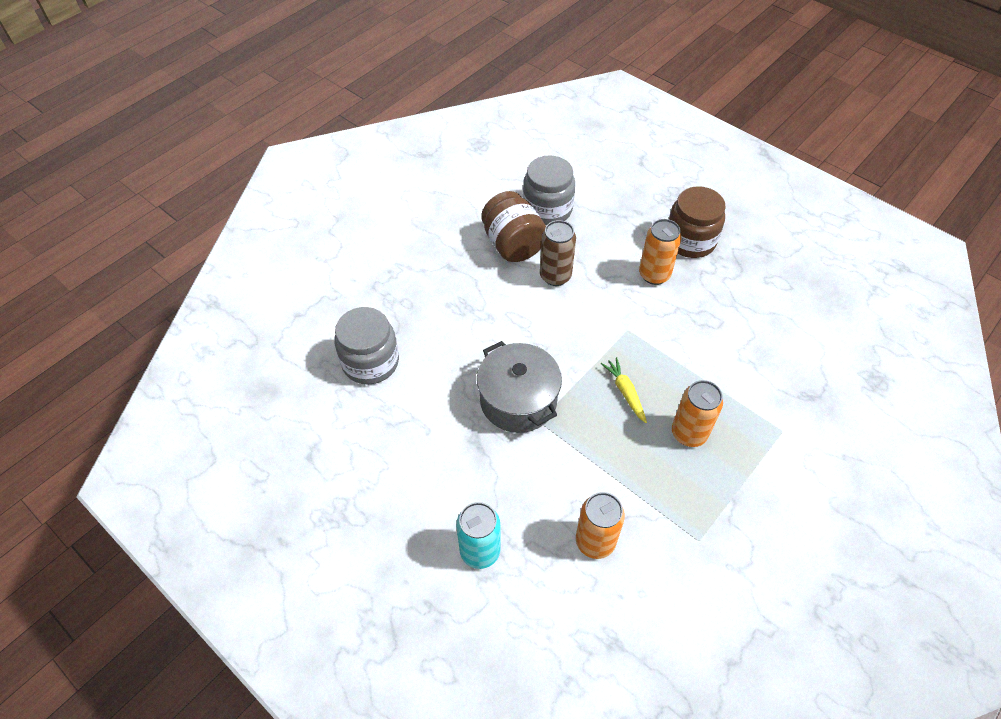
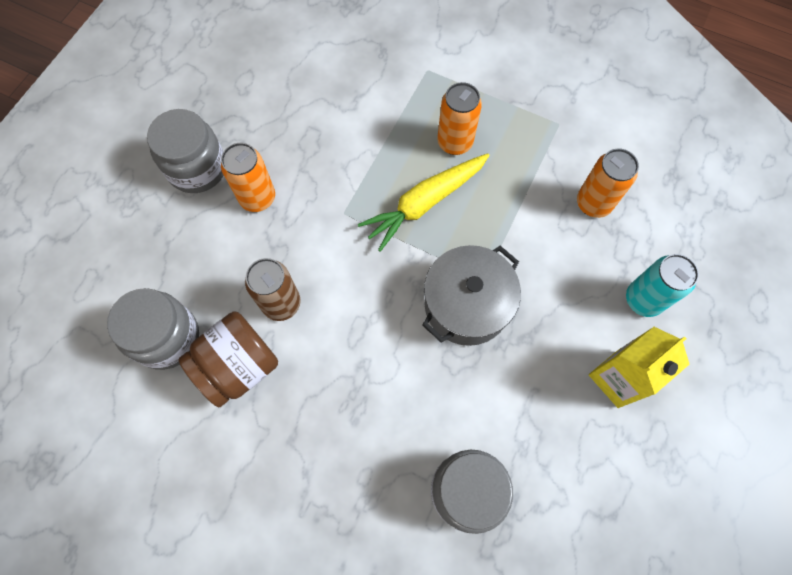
camera: 105 degrees left, 15 degrees up
(414, 500) = (617, 378): none -> yellow carton
(625, 392) = (424, 203): yellow carrot -> yellow carrot, size x1.82
(690, 240) = (197, 168): brown jar -> grey jar

